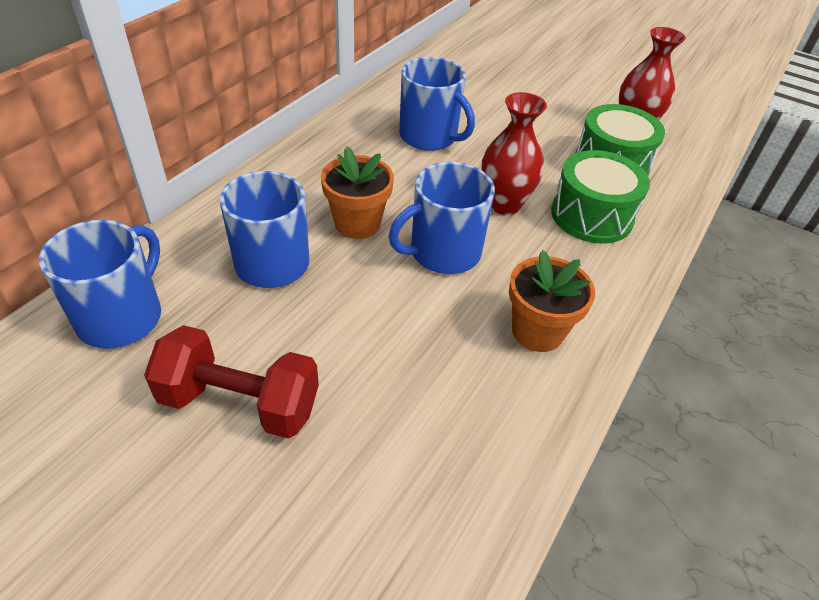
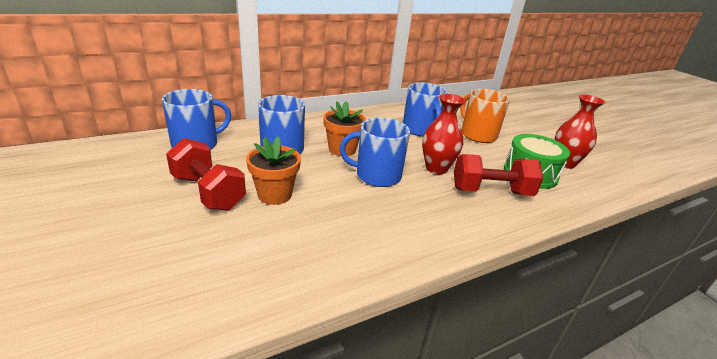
camera: 30 degrees right, 15 degrees down
(506, 116) = (477, 135): none -> orange mug
(537, 331) = (397, 228): orange flower pot -> orange flower pot (275, 194)
(591, 215) = (491, 191): green drum -> red dumbbell

